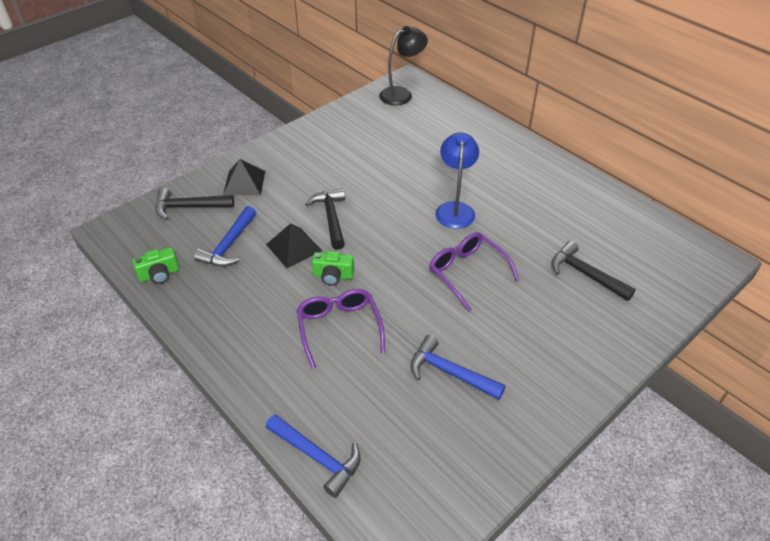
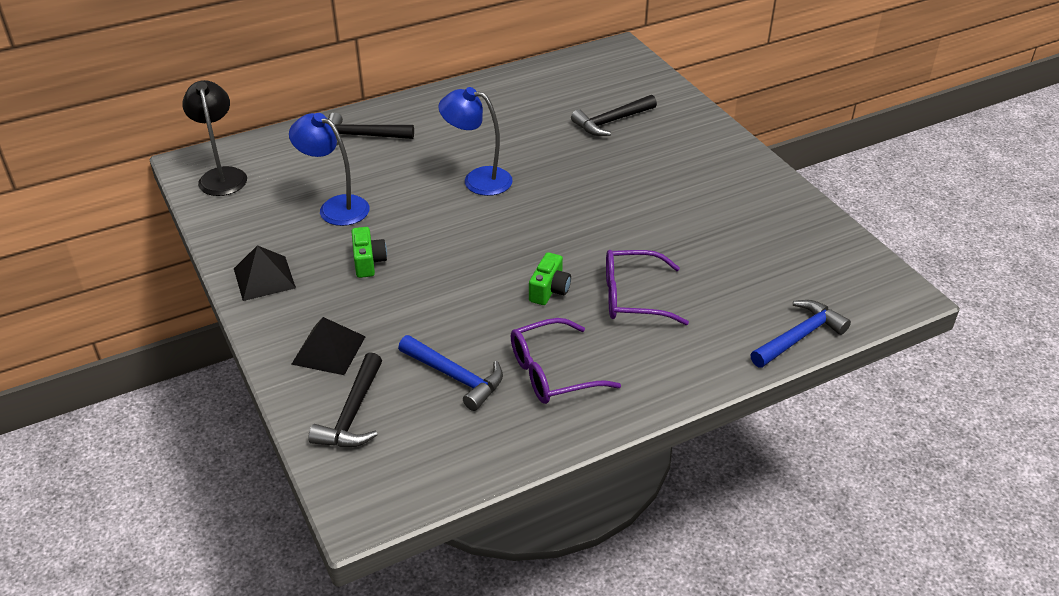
camera: 75 degrees left, 5 degrees down
(159, 274) = (484, 453): green camera -> green camera (368, 262)
(293, 247) = (486, 317): black pyramid -> black pyramid (264, 278)
(331, 218) = (446, 277): black hammer -> black hammer (362, 136)
(389, 148) = (335, 207): none -> blue lamp
(450, 372) = (713, 231): blue hammer -> none
(467, 272) = (582, 192): purple glasses -> purple glasses (552, 372)

